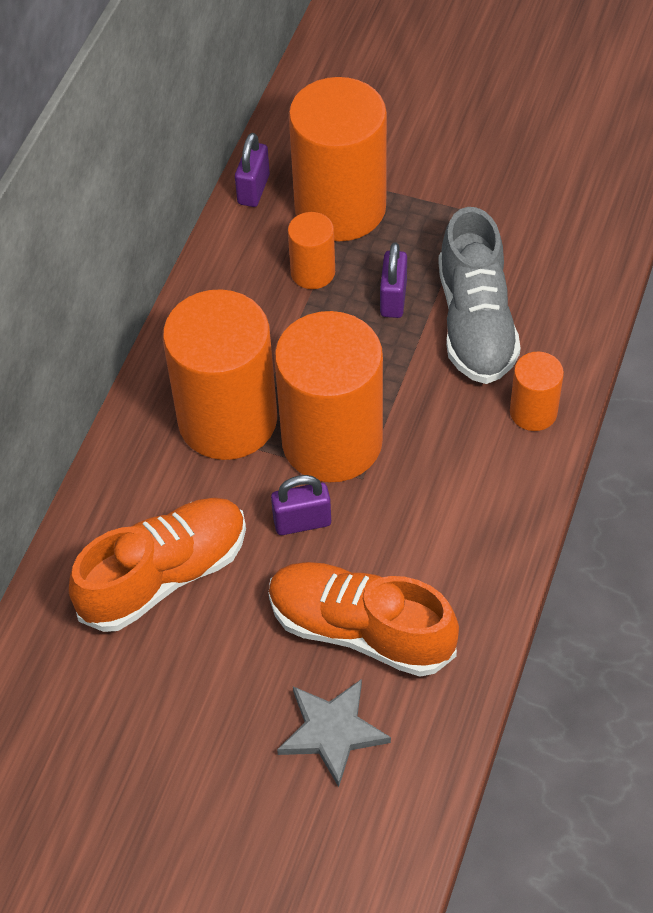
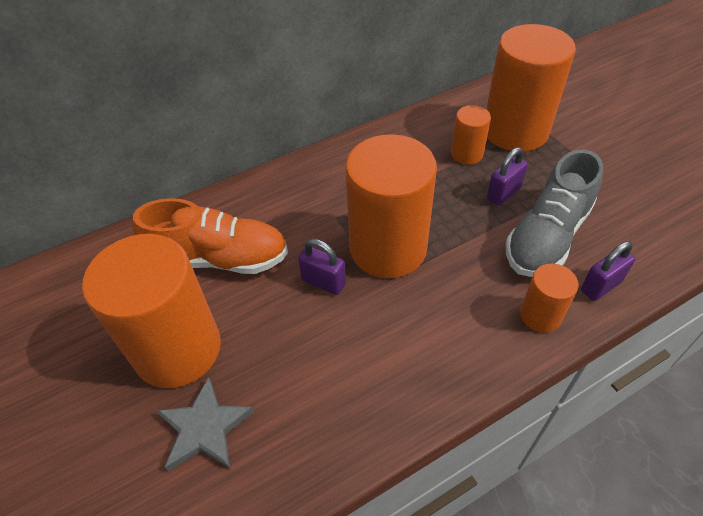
camera: 40 degrees right, 5 degrees down
(227, 420) = (341, 200): orange cylinder -> orange cylinder (178, 349)
(253, 189) = (472, 99): purple padlock -> purple padlock (601, 286)
(360, 630) = (290, 374): orange shoe -> none

